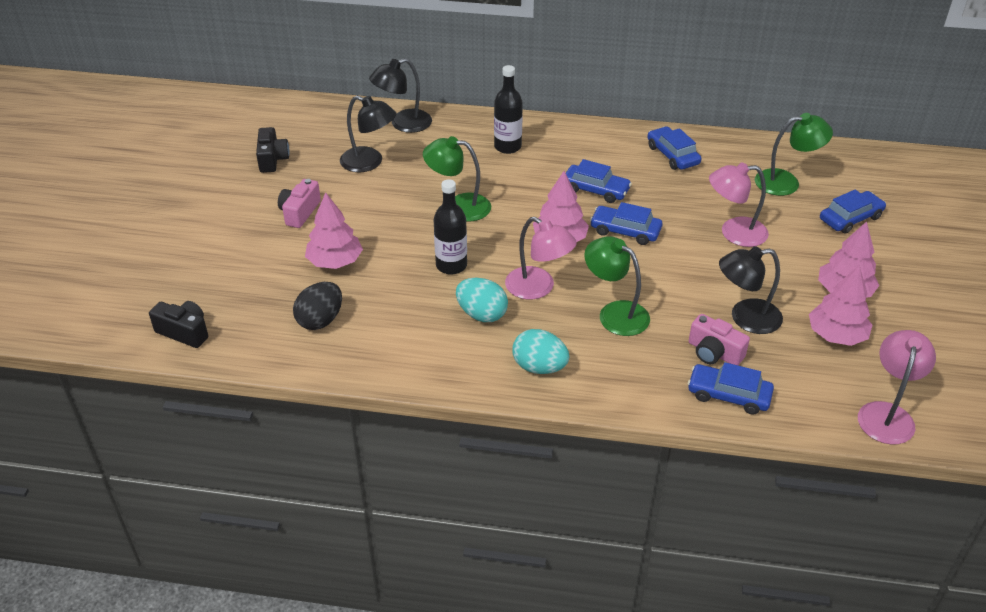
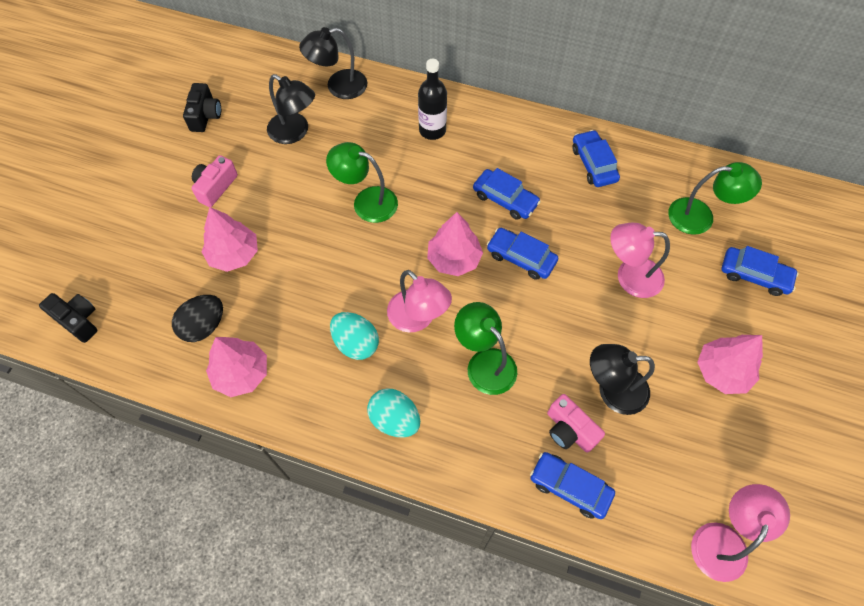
camera: 10 degrees right, 20 degrees up
(451, 265) = (341, 276): black bottle -> none
(836, 335) = (698, 428): pink tree -> pink tree (241, 373)
(850, 218) = (754, 275): blue car -> blue car turned 45 degrees clockwise

